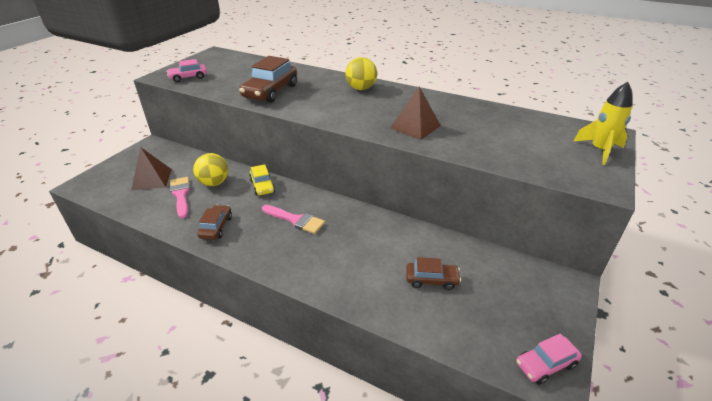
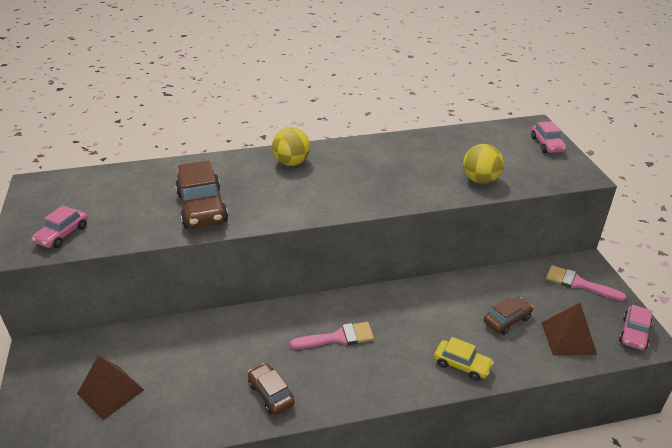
camera: 40 degrees left, 0 degrees up
(181, 195) = (178, 386): pink brush -> pink brush (579, 283)
(214, 183) = (197, 351): yellow ball -> yellow ball (480, 180)
(262, 186) = (256, 323): yellow car -> yellow car (462, 365)
(415, 127) = (399, 184): brown pyramid -> brown pyramid (568, 338)
(599, 150) = (547, 145): yellow rocket -> pink car

